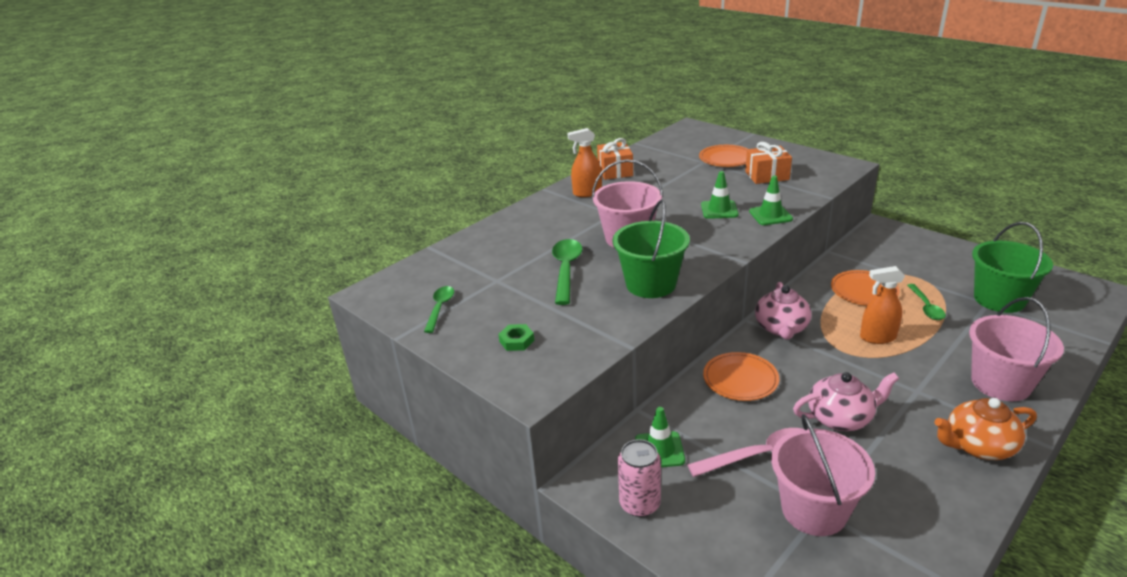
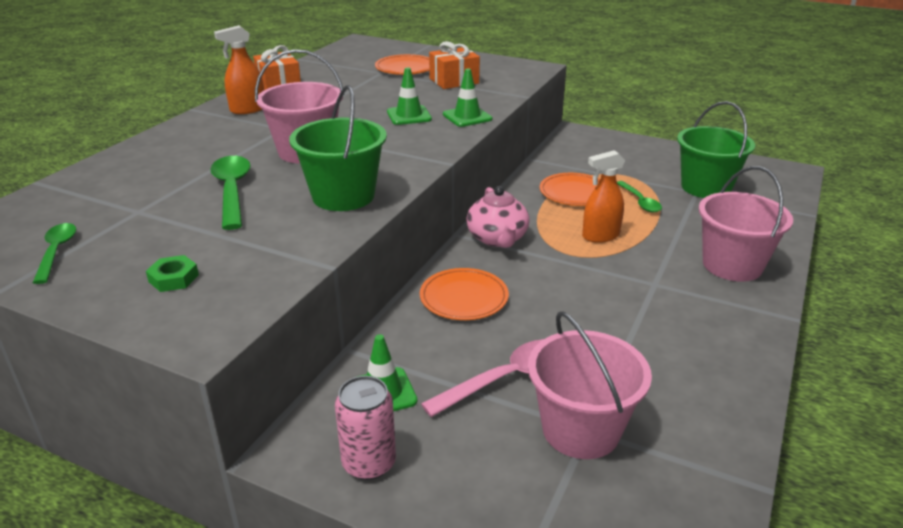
camera: 20 degrees left, 0 degrees up
(841, 418) = (584, 323): pink teapot -> none
(978, 446) = (730, 330): orange teapot -> none

